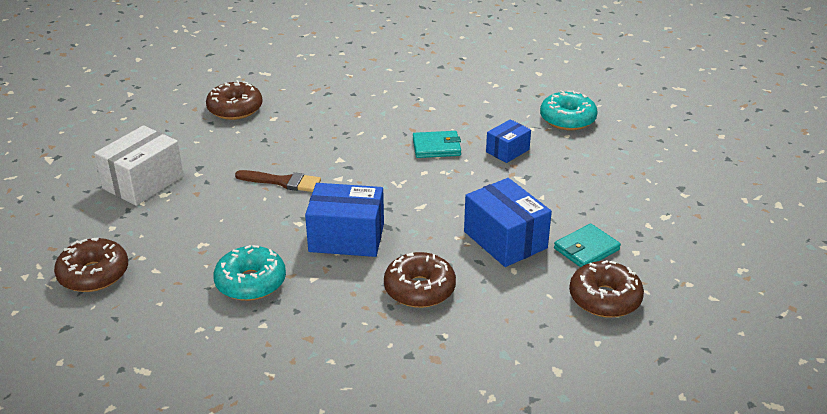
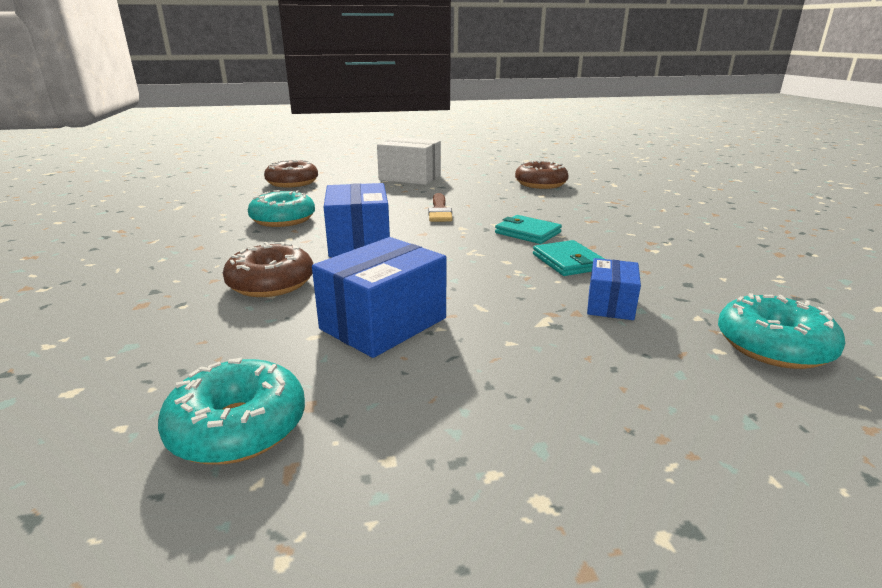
camera: 75 degrees right, 10 degrees down
(507, 151) = (610, 305): blue box -> blue box turned 75 degrees clockwise
(586, 249) = (381, 396): turquoise wallet -> turquoise wallet (527, 233)
(604, 299) = (238, 427): brown donut -> turquoise donut

